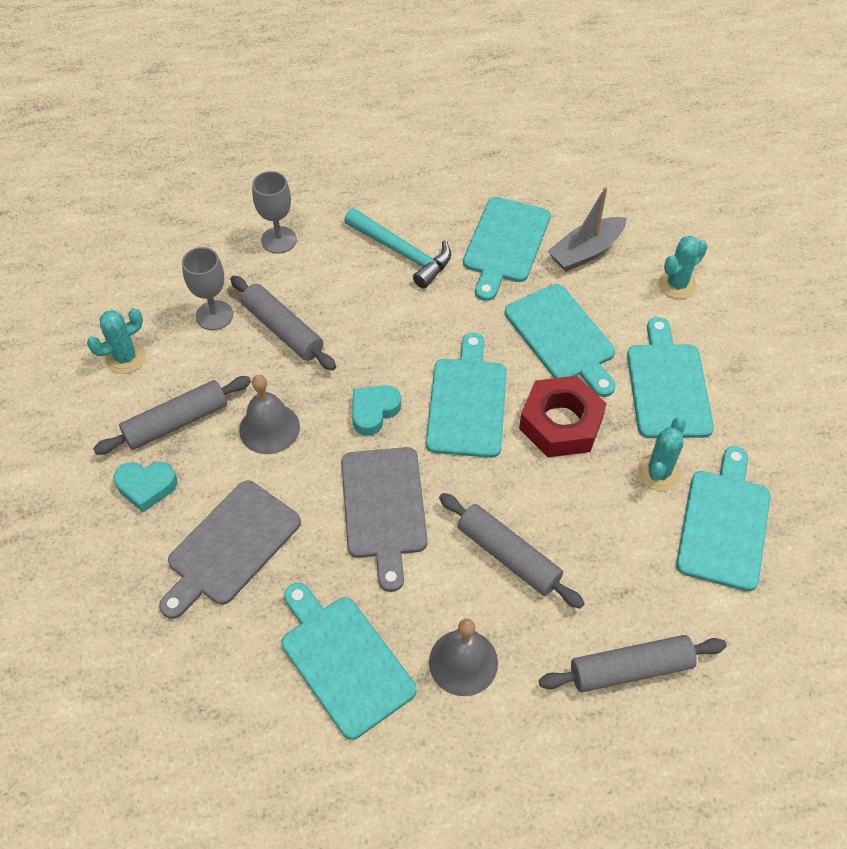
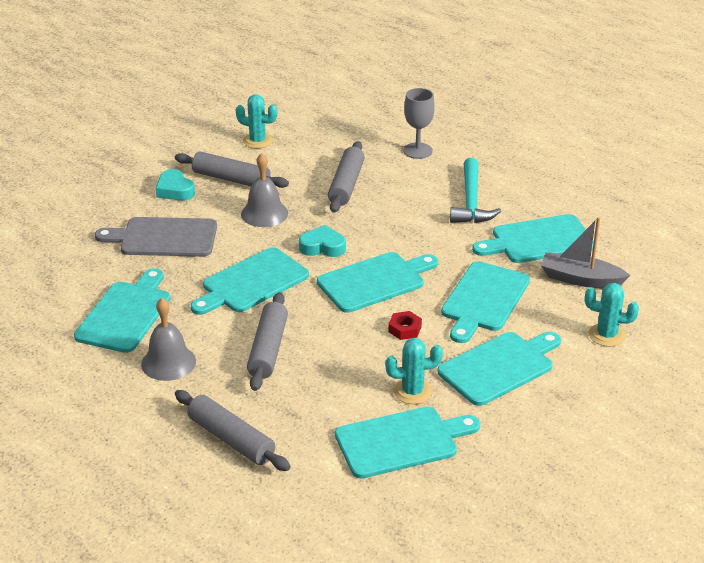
camera: 55 degrees right, 20 degrees down
(214, 315) = (326, 155): grey goblet -> none
(383, 508) = (251, 282): grey cutting board -> turquoise cutting board
(561, 423) = (405, 329): red nut -> red nut, size x0.46

